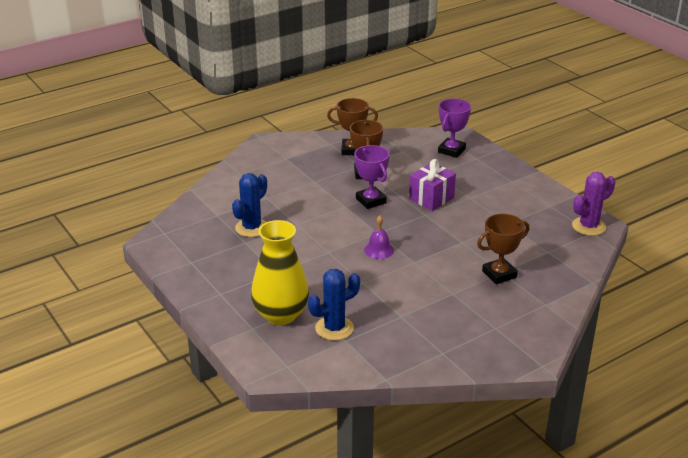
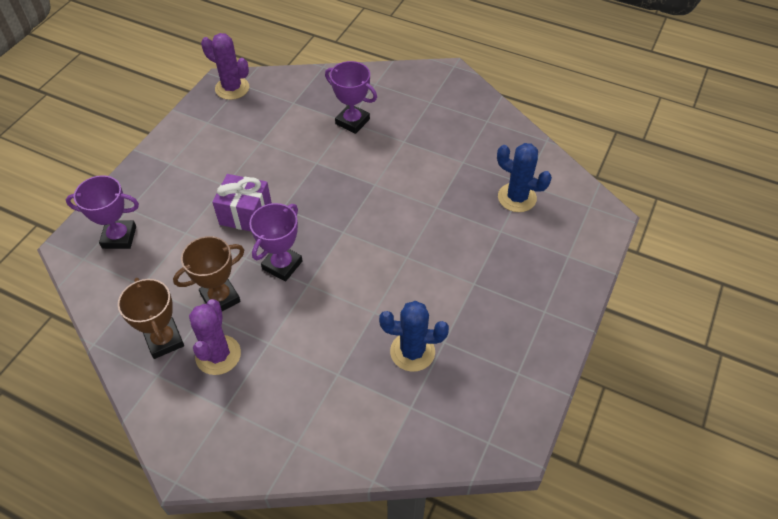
camera: 120 degrees left, 20 degrees up
(281, 315) = (532, 244): yellow vase -> none
(323, 164) = (218, 355): none -> purple cactus
(379, 250) = (374, 218): purple bell -> none
(499, 274) = (352, 121): brown trophy -> purple trophy

